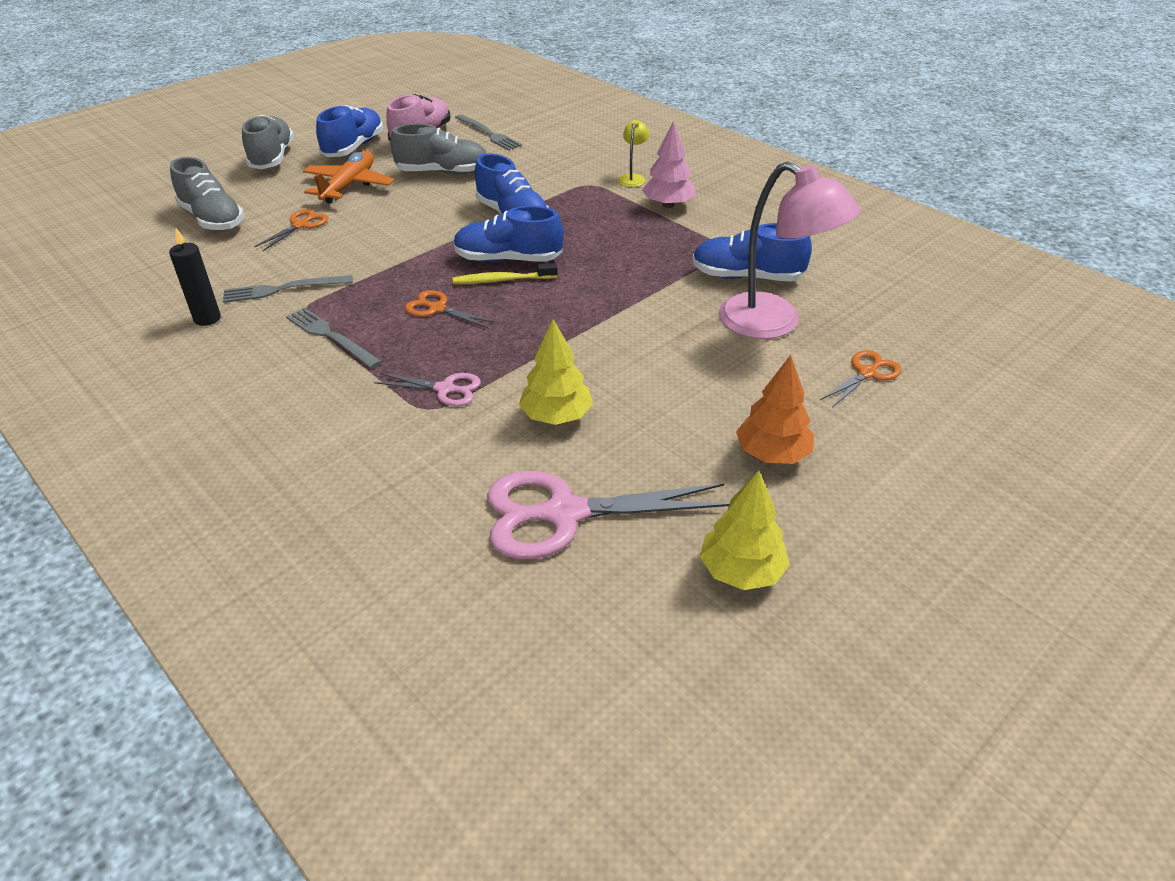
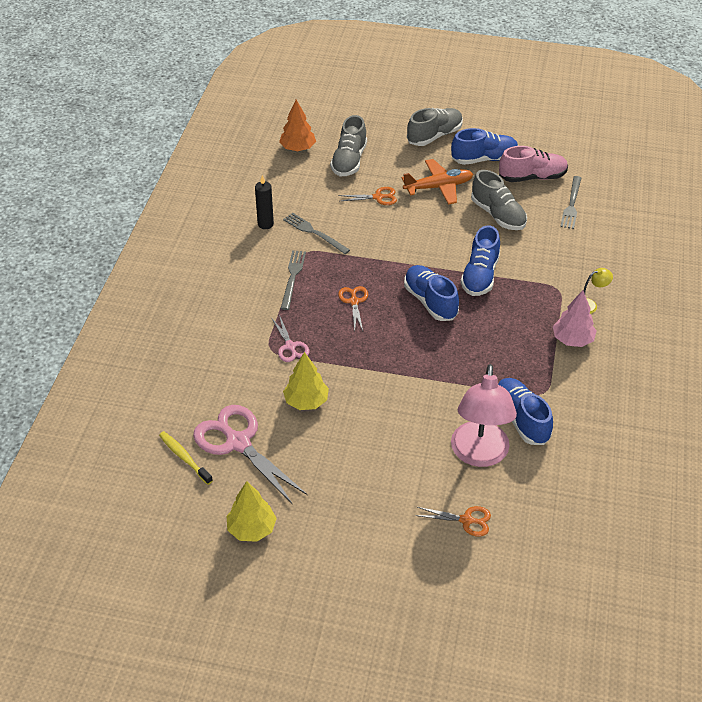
camera: 55 degrees right, 5 degrees up
(503, 280) = (407, 311): yellow toothbrush -> yellow toothbrush (184, 458)
(772, 454) = (350, 505): orange tree -> orange tree (298, 148)

